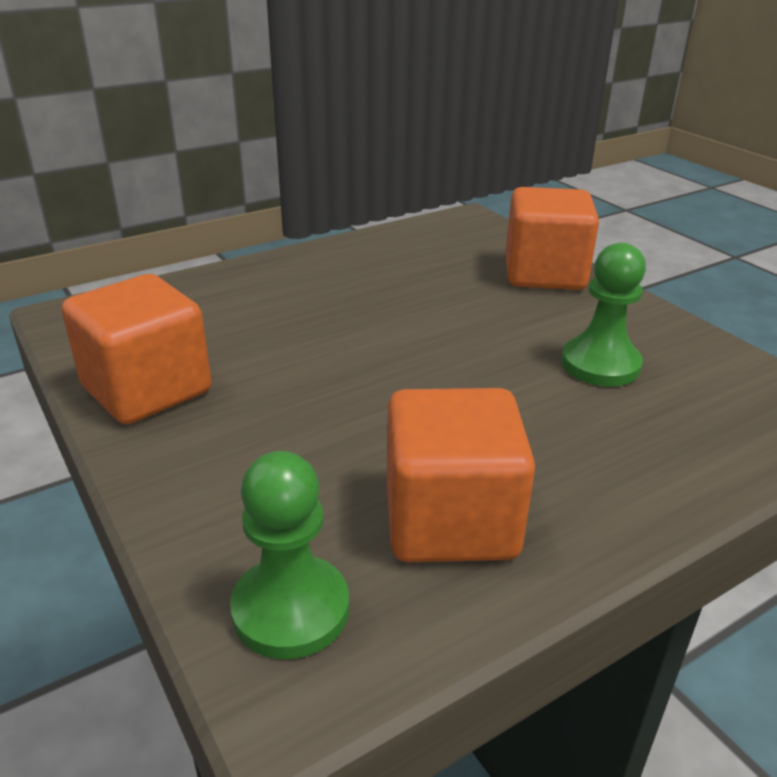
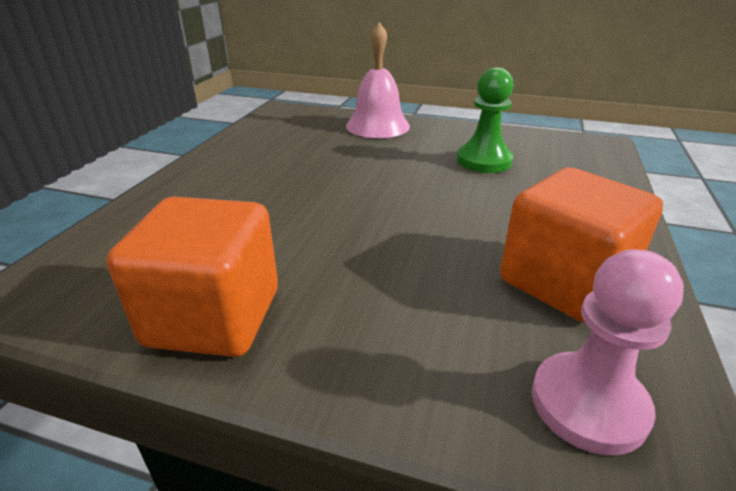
camera: 40 degrees left, 0 degrees up
(291, 609) = (588, 404): green pawn -> pink pawn
(544, 274) = (377, 126): orange cube -> pink bell

